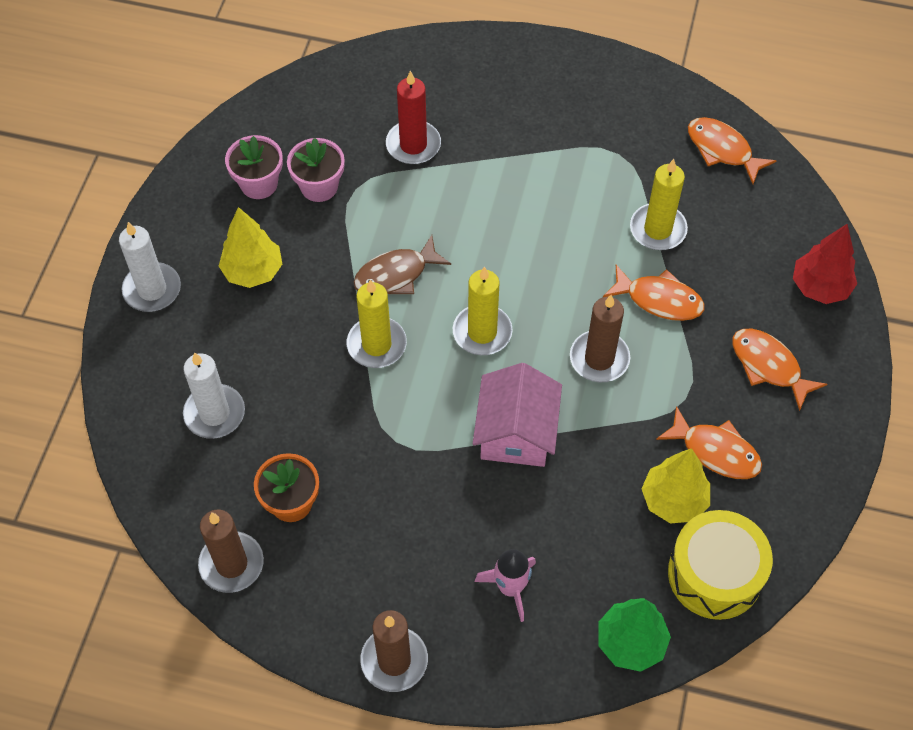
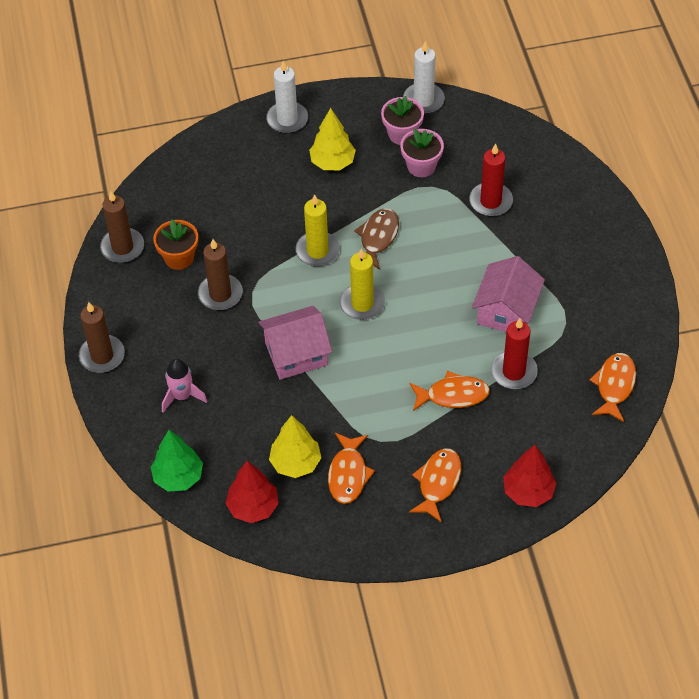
camera: 65 degrees right, 5 degrees down
(214, 413) = (218, 192): white candle -> white candle (423, 100)
(396, 275) = (378, 238): brown fish -> brown fish turned 75 degrees clockwise
(572, 199) = (506, 311): none -> pink house
(599, 358) = (382, 378): brown candle -> brown candle (220, 294)
(658, 229) = (513, 372): yellow candle -> red candle
(659, 299) = (453, 395): orange fish -> orange fish turned 90 degrees counterclockwise
(715, 574) = (253, 507): yellow drum -> red tree

